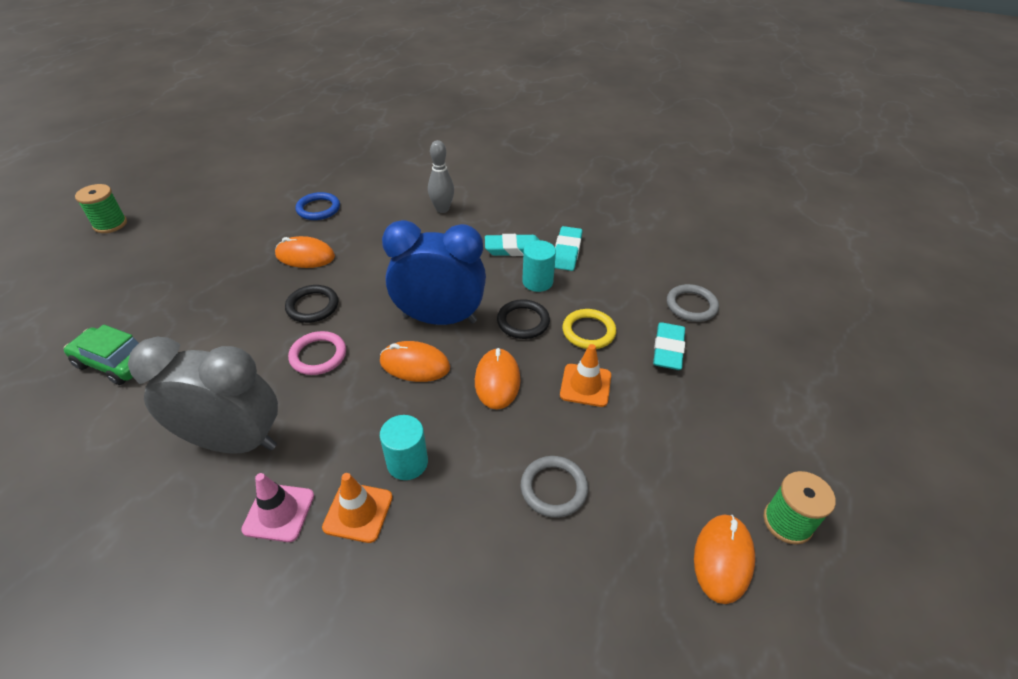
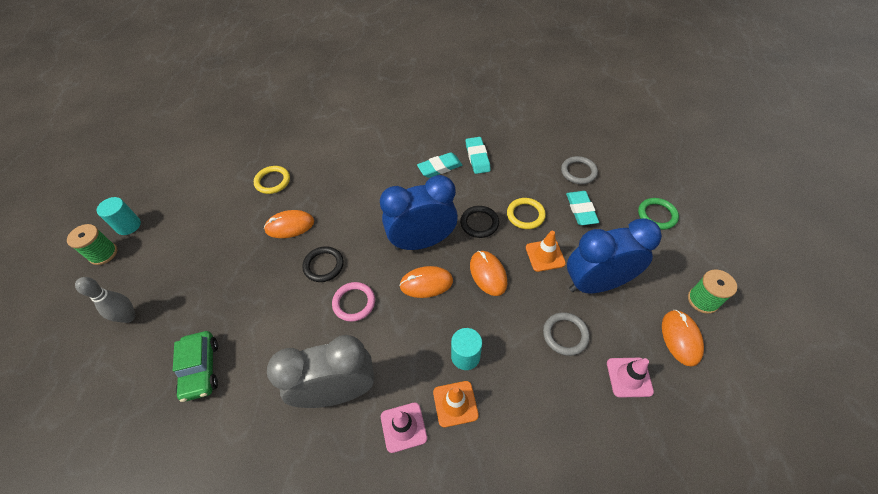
camera: 20 degrees left, 10 degrees up
(115, 363) = (201, 369): green car -> green car turned 105 degrees counterclockwise
(318, 209) = (272, 181): blue ring -> yellow ring
(442, 209) = (369, 151): grey bowling pin -> grey bowling pin (129, 317)
(537, 282) = (471, 188): turquoise cylinder -> turquoise cylinder (128, 225)
(613, 578) = (629, 377): none -> pink traffic cone
(637, 442) = (596, 283): none -> blue clock
(776, 390) = (657, 215): none -> green ring

